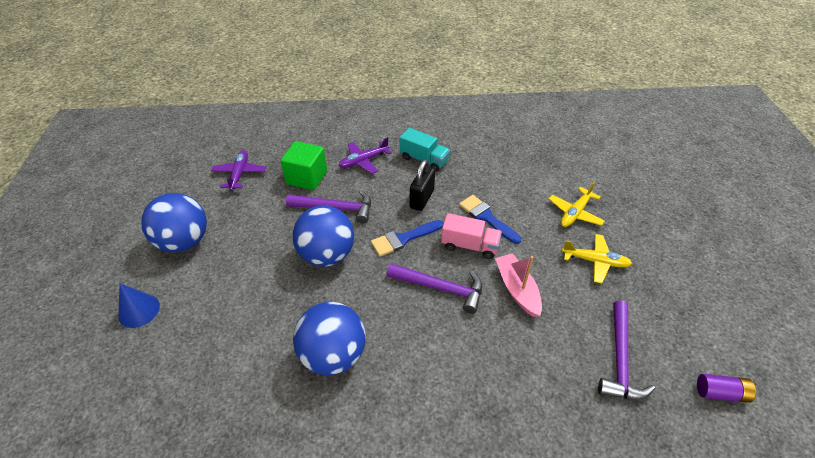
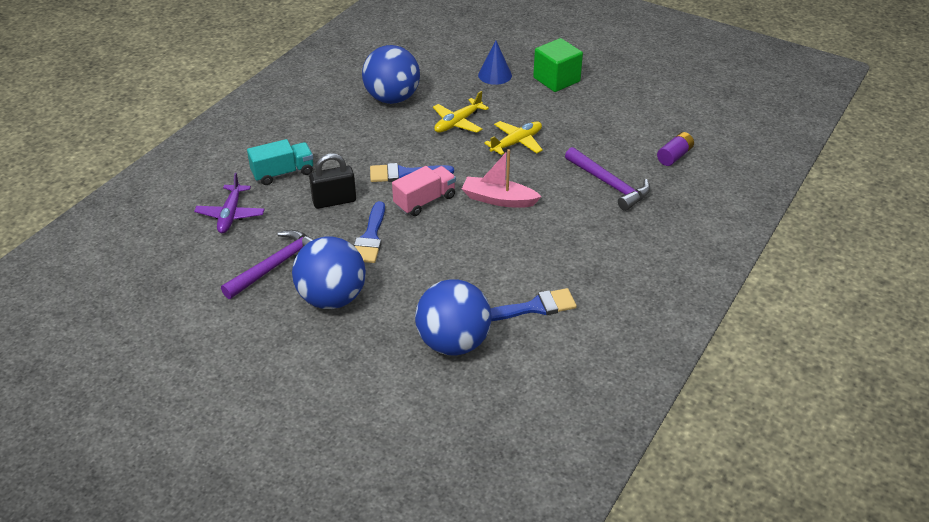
camera: 55 degrees left, 5 degrees down
(139, 310) = (249, 474): blue cone -> blue cone (495, 75)
(184, 242) = (184, 405): blue ball -> blue ball (392, 98)
(239, 174) = (125, 319): purple plane -> none
(306, 177) = (201, 267): green cube -> green cube (556, 79)
(414, 390) = (534, 307): none -> blue brush
(422, 199) = (334, 201): black padlock -> black padlock turned 75 degrees counterclockwise
(440, 288) = (451, 242): purple hammer -> none
(575, 213) = (458, 123): yellow plane -> yellow plane turned 60 degrees clockwise

